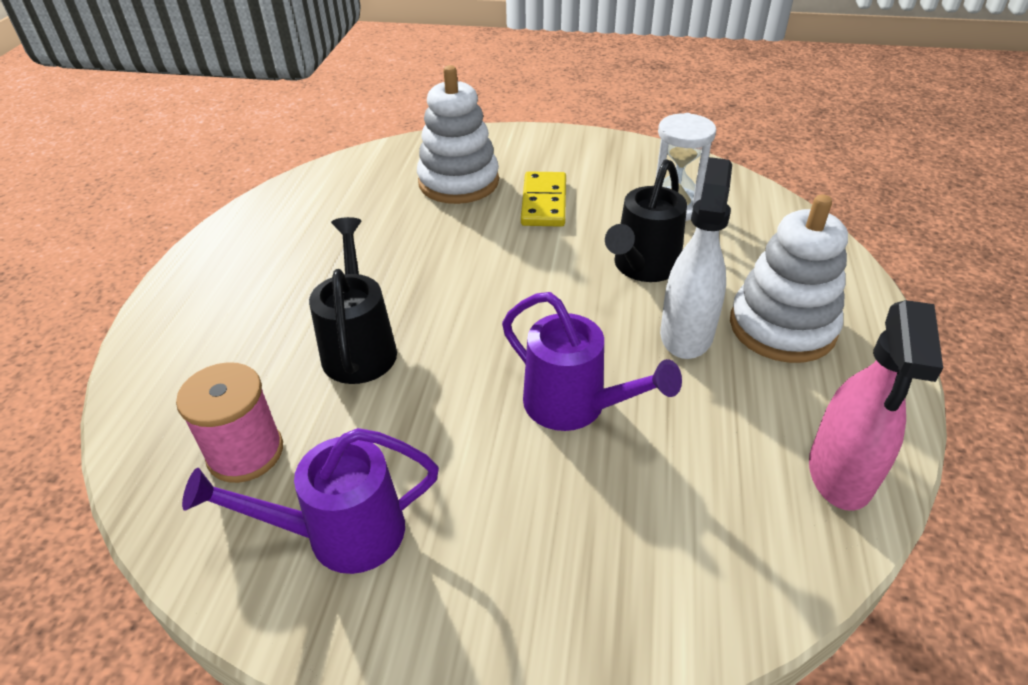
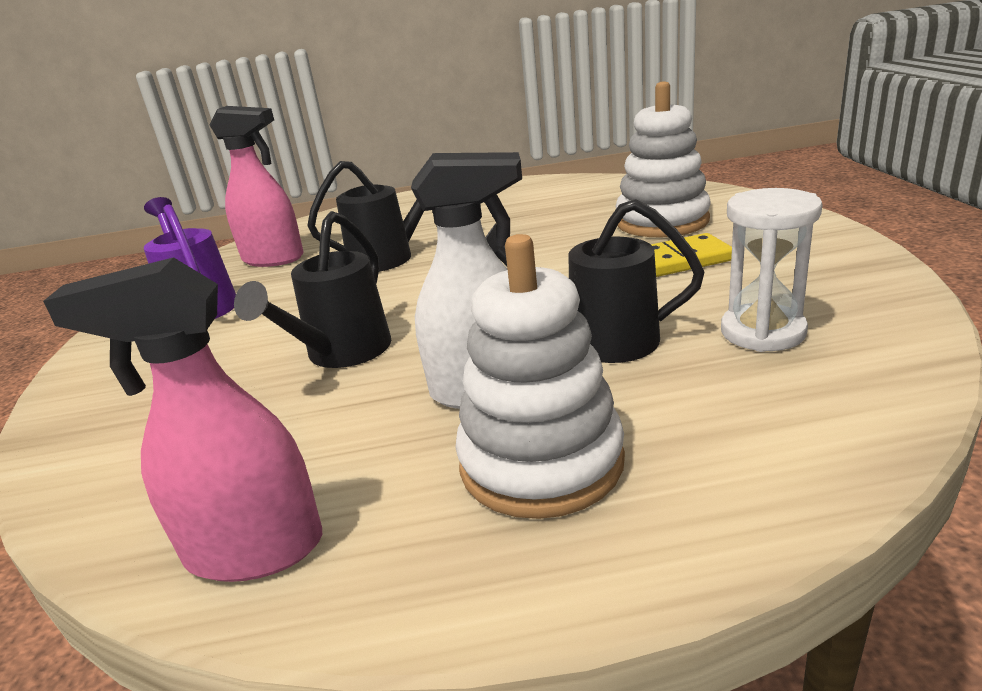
camera: 75 degrees right, 15 degrees down
(245, 452) = (273, 259): pink spool -> pink spray bottle
(575, 406) = (341, 354): purple watering can -> black watering can

